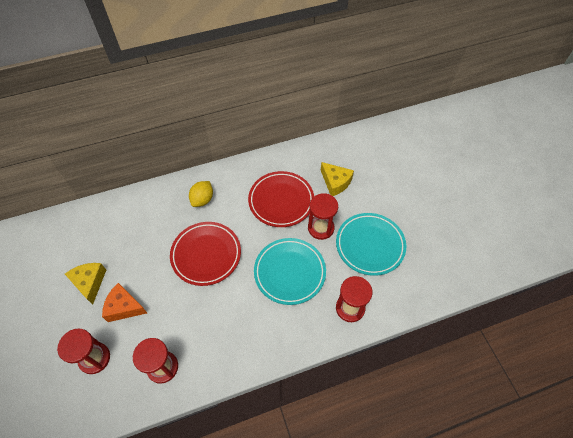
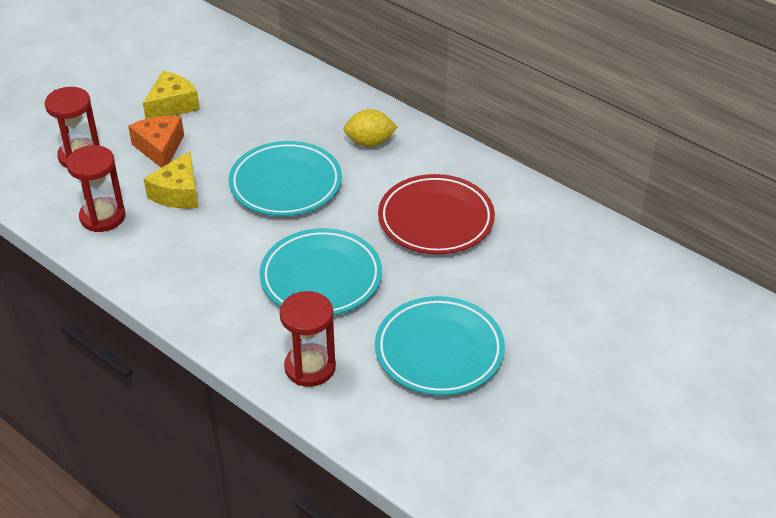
camera: 60 degrees right, 15 degrees down
(206, 255) = (285, 184): red plate -> turquoise plate
(320, 228) = (424, 282): red hourglass -> none
(335, 182) = (525, 266): yellow cheese -> yellow cheese (178, 193)

